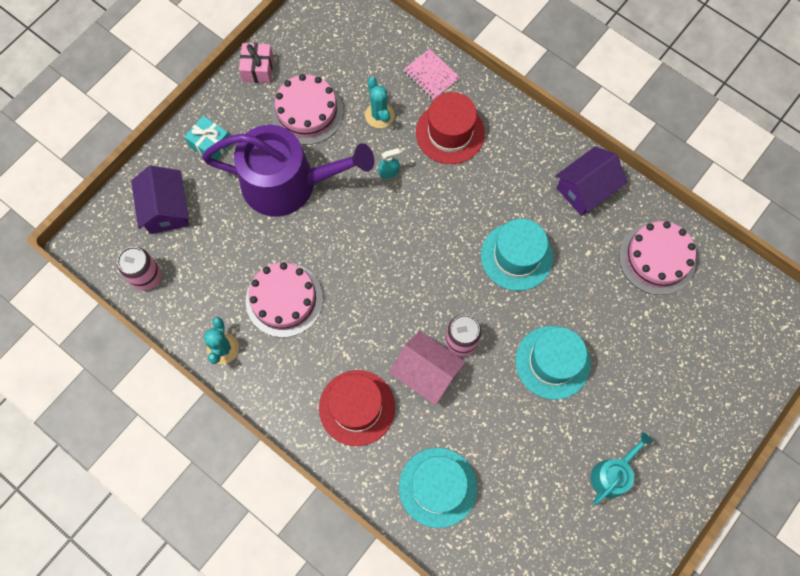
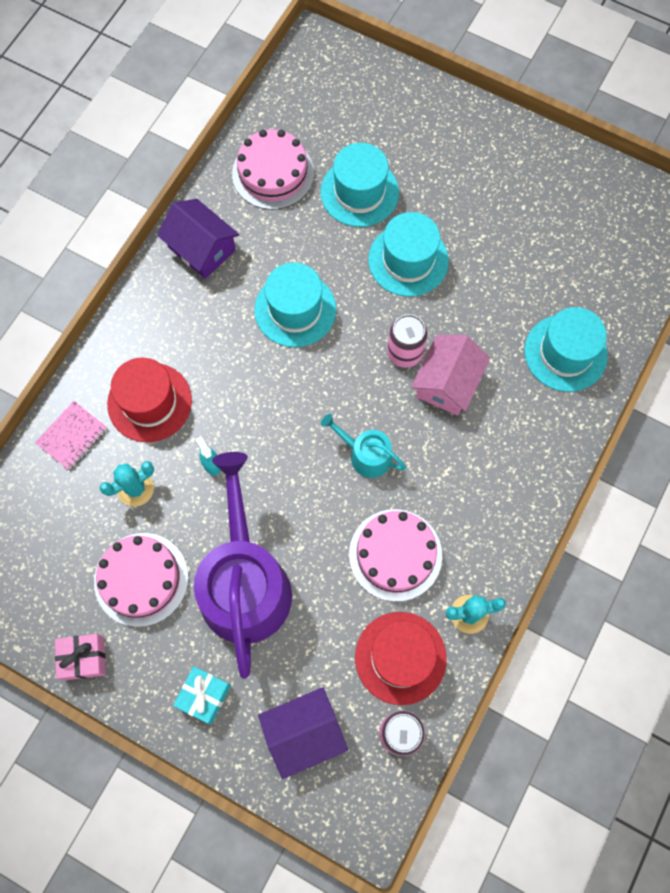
camera: 100 degrees left, 0 degrees up
(357, 407) = (502, 449): red hat -> red hat (400, 657)
(612, 474) = (510, 194): turquoise watering can -> turquoise watering can (365, 454)
(629, 331) = (359, 192): none -> turquoise hat

